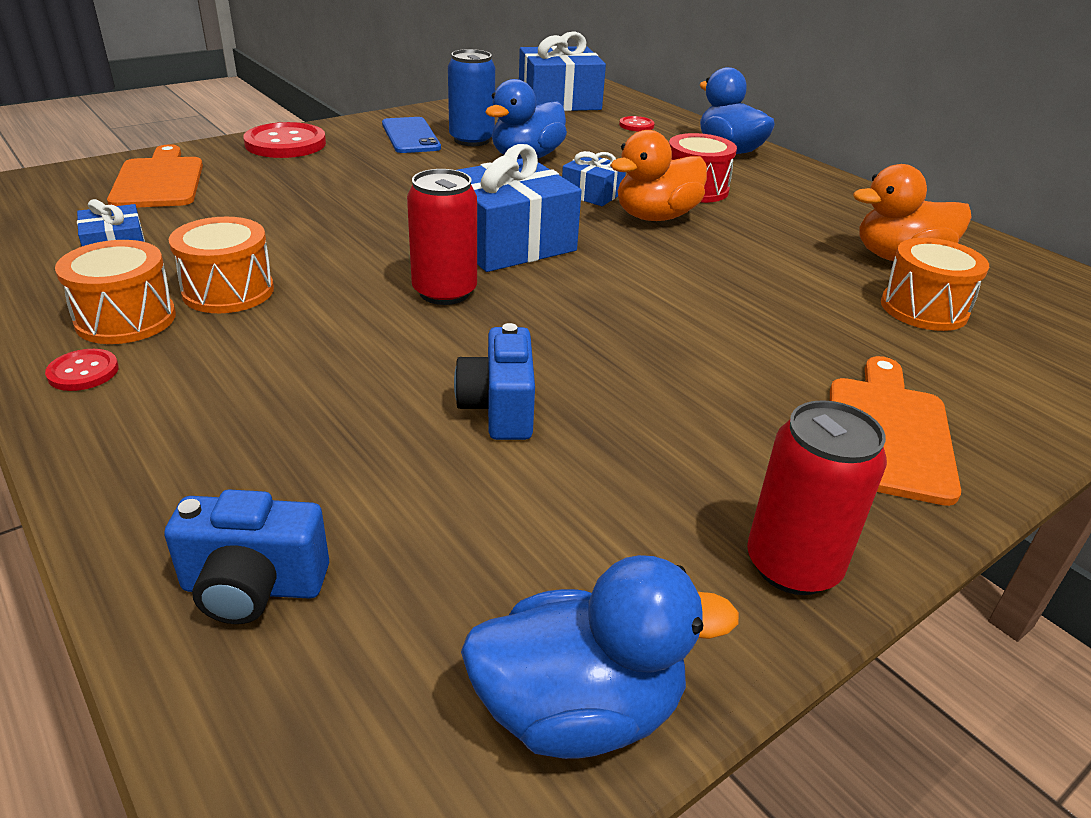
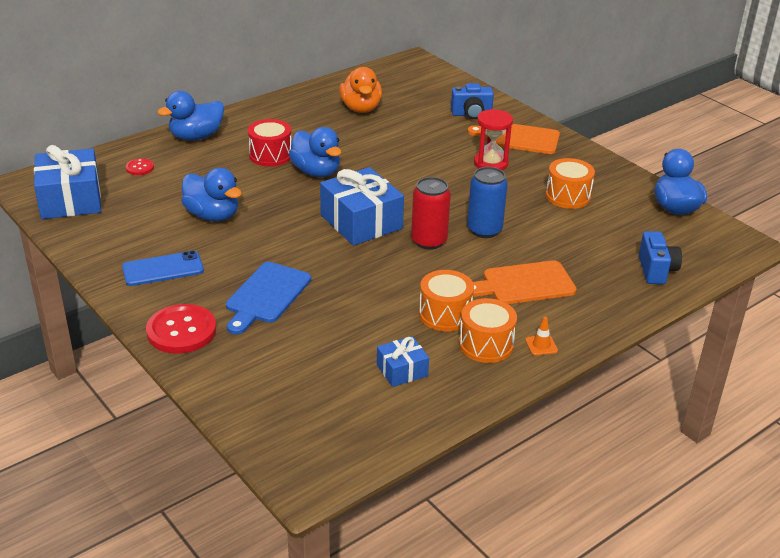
camera: 90 degrees left, 0 degrees up
(83, 372) = (541, 345): red button -> orange traffic cone
(159, 181) = (272, 382): orange cutting board -> orange cutting board (524, 284)
(335, 181) = (266, 295): none -> blue cutting board
(472, 140) = (173, 240): blue can -> blue can (484, 230)
(499, 409) = (532, 223): blue camera -> blue camera (471, 114)
(592, 194) = (281, 191): blue gift -> none
(656, 217) = (316, 172): orange duck -> blue duck
(745, 380) = (491, 163): none -> red hourglass
(792, 565) = (601, 167): red can -> none
(923, 309) = (415, 112): orange drum -> orange drum (568, 196)

